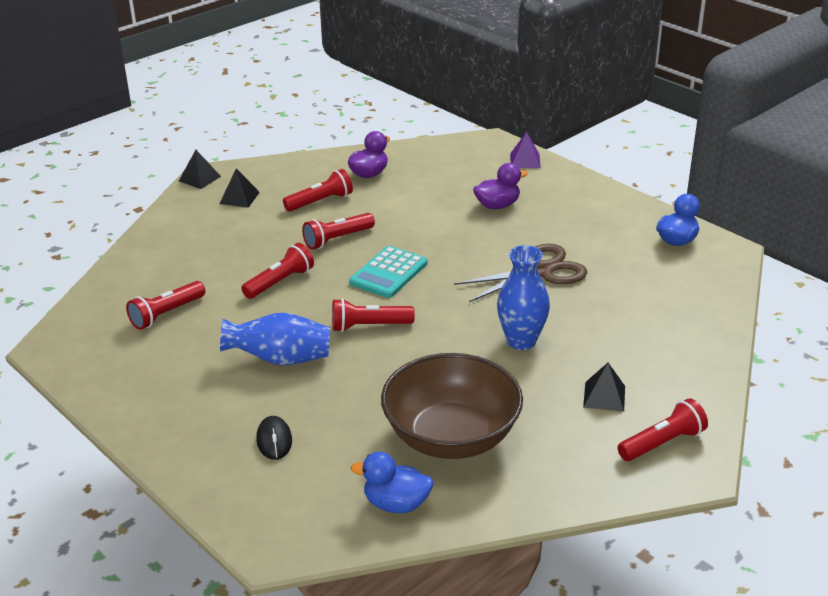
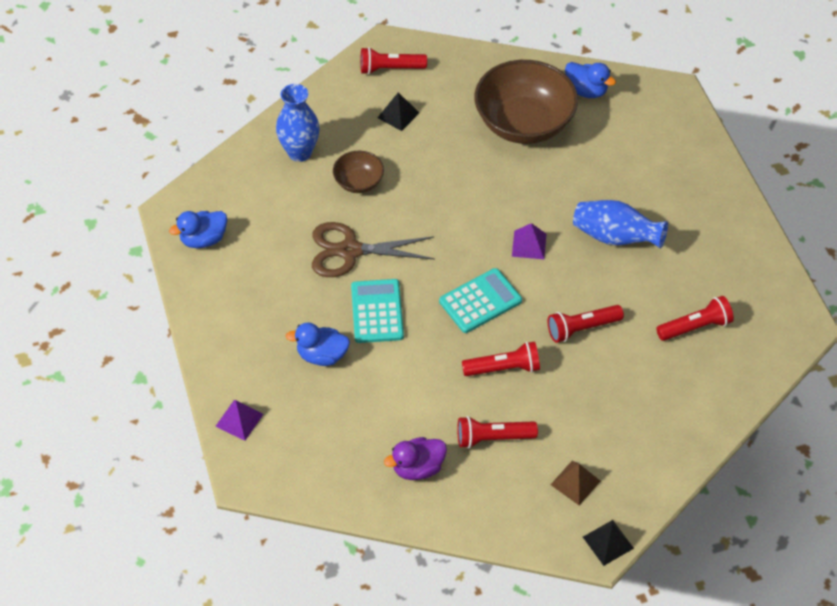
camera: 155 degrees left, 20 degrees up
(239, 198) = (575, 482): black pyramid -> brown pyramid
(274, 440) = (646, 165): black mouse -> none
(369, 326) = (529, 245): red flashlight -> purple pyramid
(476, 241) = (377, 311): none -> turquoise calculator
(497, 205) = (322, 355): purple duck -> blue duck
(521, 341) = (420, 183): blue vase -> blue vase (300, 152)
(584, 323) = (359, 182): none -> brown bowl

